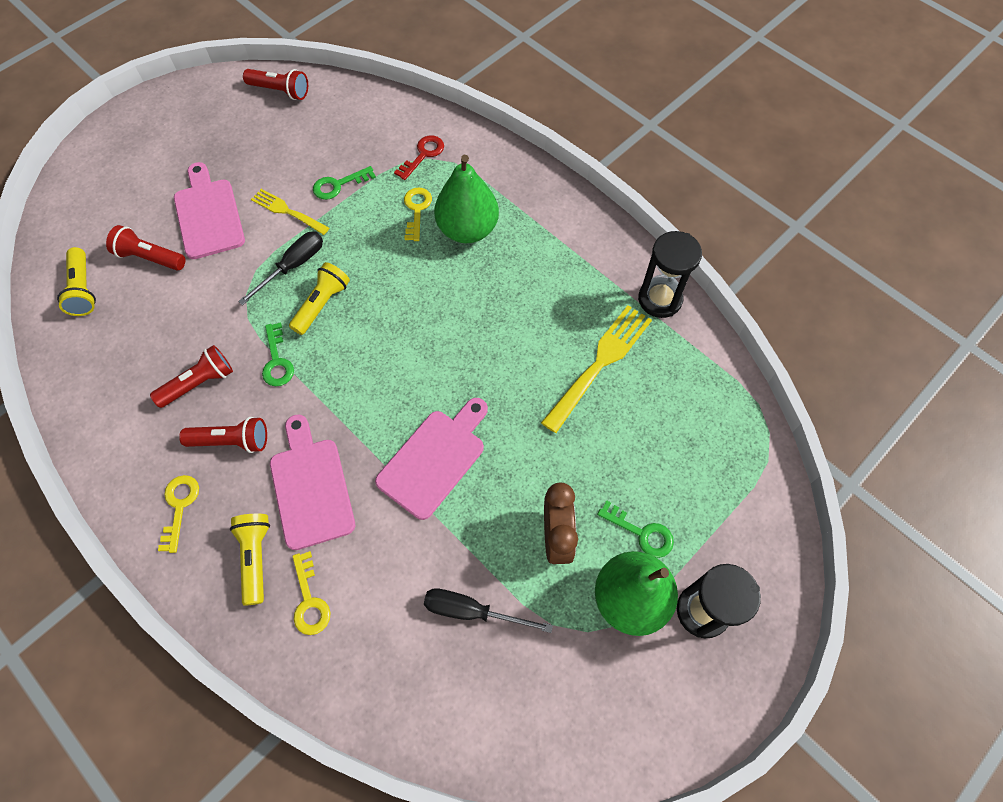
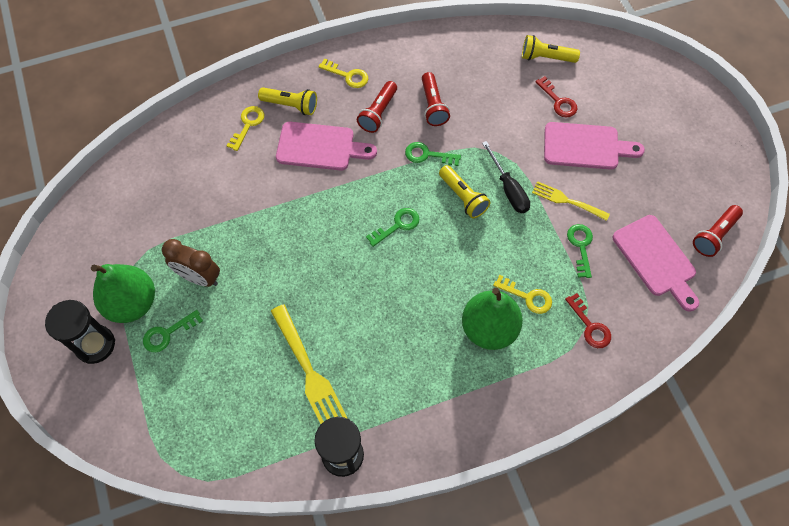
camera: 115 degrees right, 0 degrees up
(150, 257) = (558, 101): red flashlight -> red key
(287, 211) = (567, 201): yellow fork -> yellow fork turned 120 degrees counterclockwise
(309, 600) = (247, 125): yellow key -> yellow key turned 105 degrees clockwise
(387, 354) = (397, 225): none -> green key
(434, 459) = (298, 225): pink cutting board -> pink cutting board (656, 259)
(472, 611) = (185, 207): black screwdriver -> none

